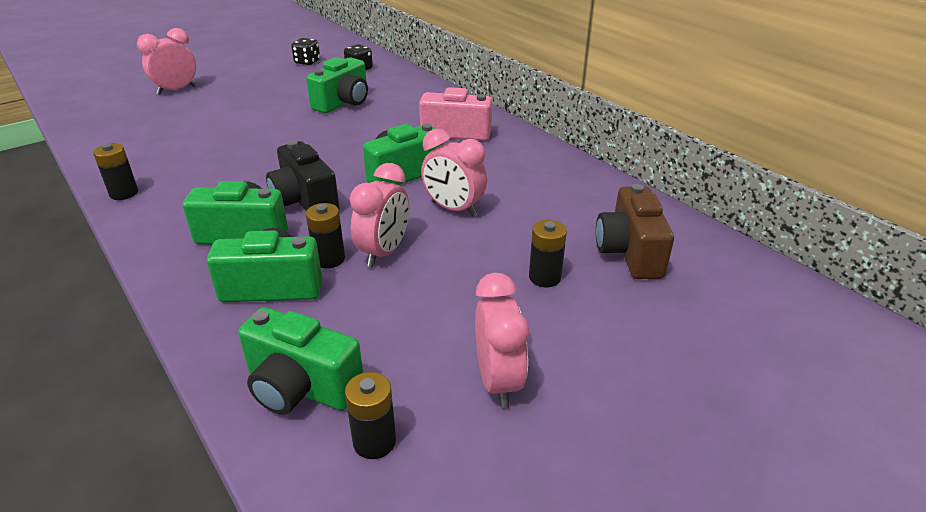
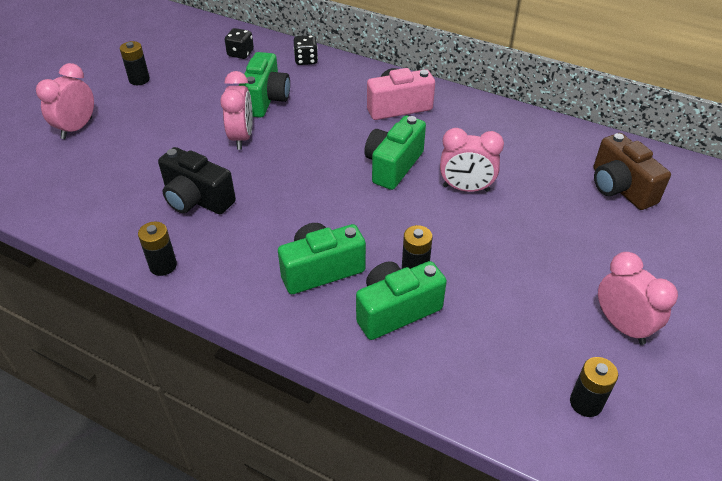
camera: 25 degrees left, 10 degrees up
(301, 387) = (500, 384): green camera -> none
(305, 201) = (339, 220): black camera -> black camera (197, 199)
(307, 62) = (179, 56): black dice -> black dice (306, 60)
(384, 252) = (450, 248): pink clock -> pink clock (241, 137)
(544, 277) = (582, 230): black battery -> black battery (139, 80)

